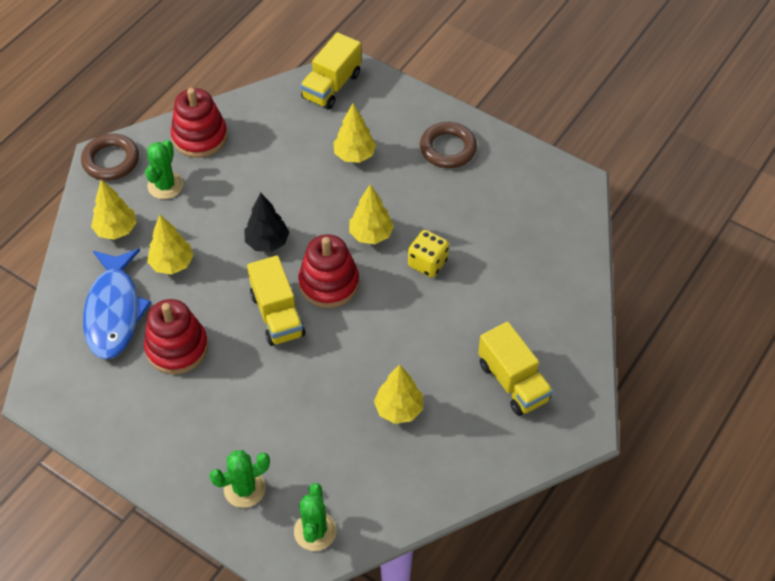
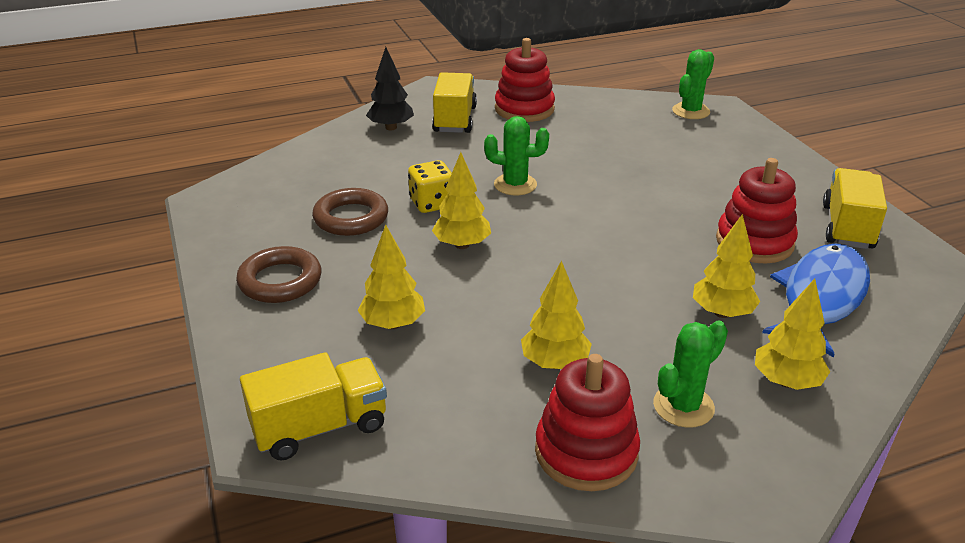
camera: 145 degrees left, 20 degrees down
(111, 160) = (759, 486): brown ring -> brown ring (351, 218)
(244, 489) = (736, 144): green cactus -> green cactus (515, 185)
(267, 242) = (586, 285): black tree -> black tree (391, 127)
(277, 315) = (624, 226): yellow truck -> yellow truck (847, 227)
(329, 283) = (547, 227): red stacking toy -> red stacking toy (524, 109)
(399, 409) = (565, 137): yellow tree -> yellow tree (555, 363)

